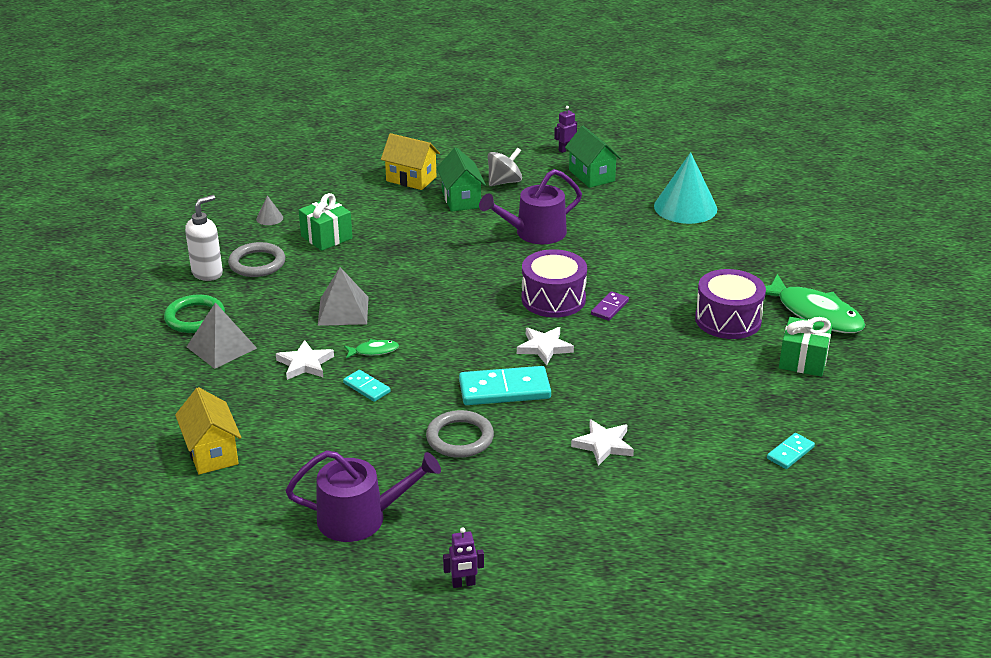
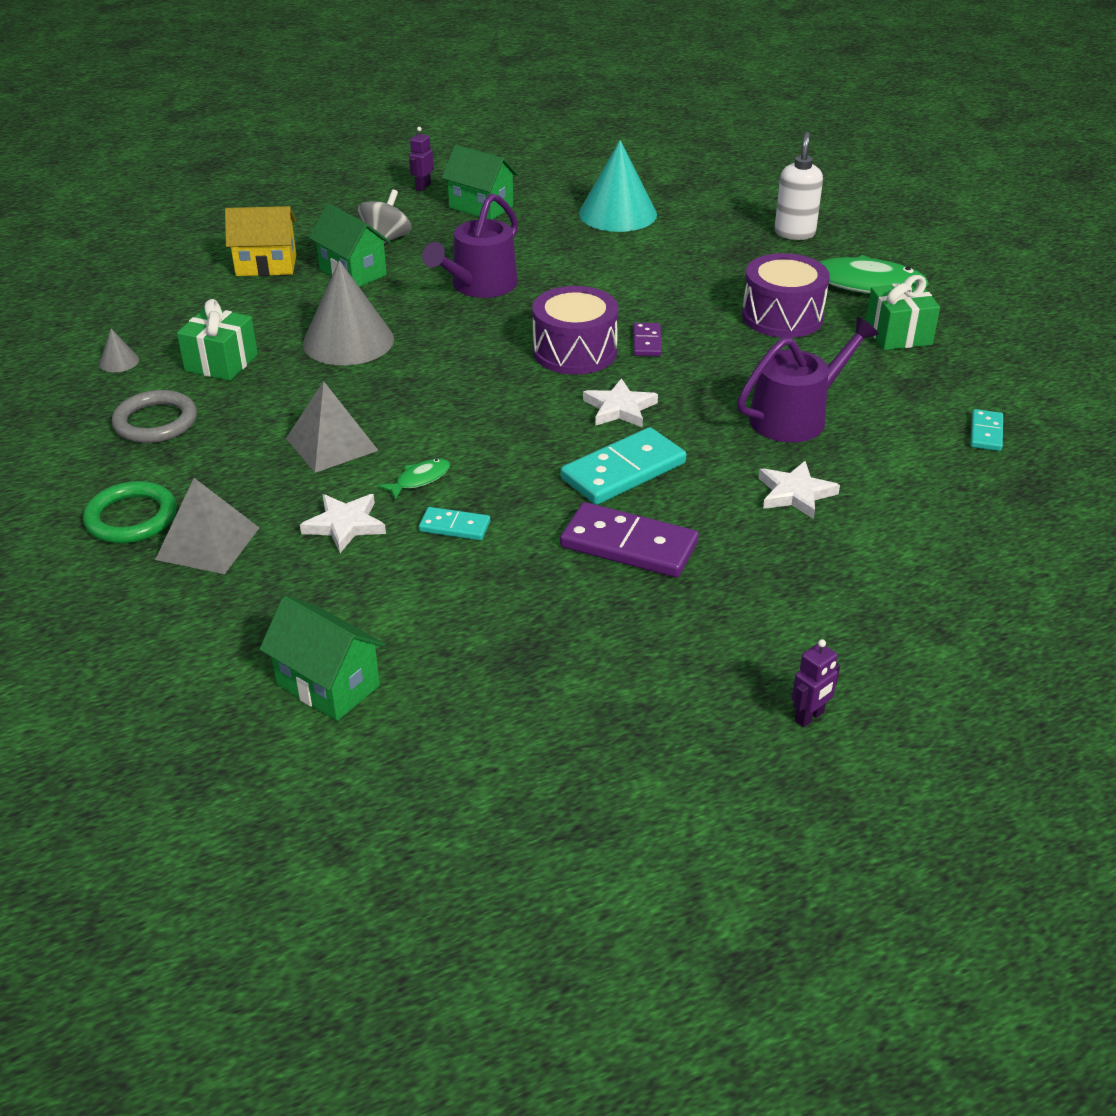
camera: 30 degrees left, 5 degrees up
(208, 273) = (95, 455): white soap dispenser -> white soap dispenser (794, 233)
(212, 453) = (328, 685): yellow house -> green house
(360, 518) = (607, 689): purple watering can -> purple watering can (795, 417)
(415, 246) = (348, 341): none -> grey cone
(460, 438) = (628, 545): grey ring -> purple domino

